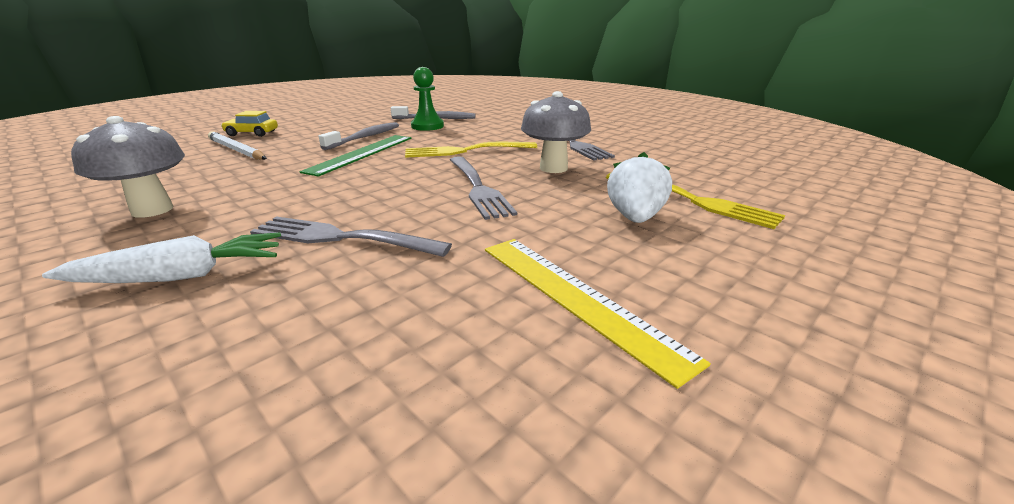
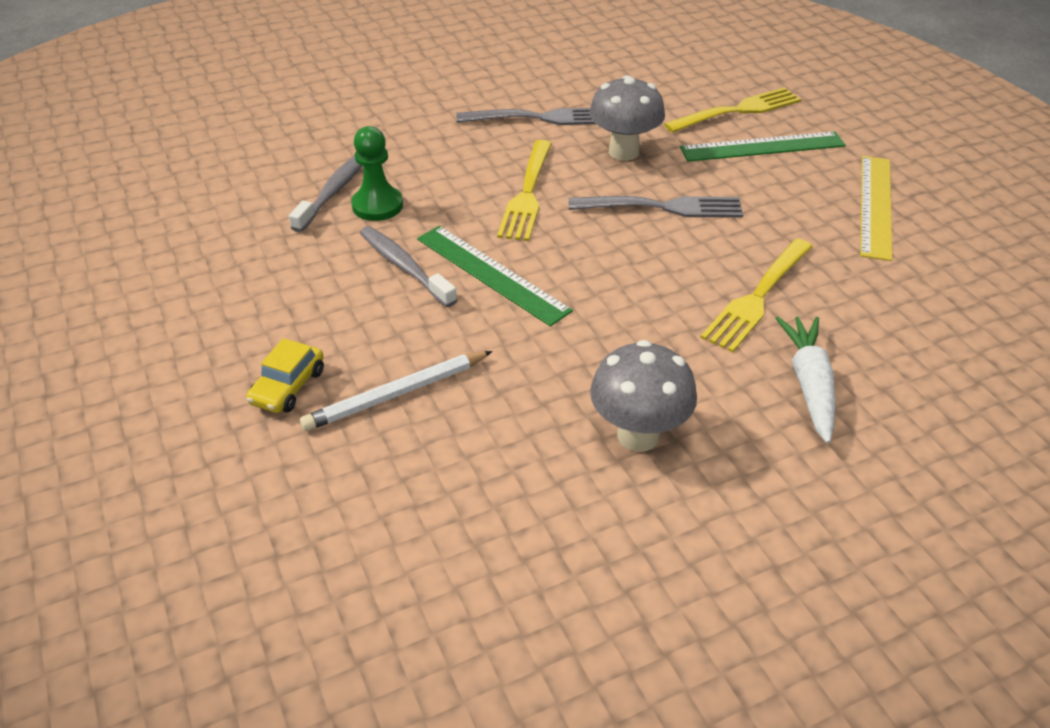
camera: 70 degrees left, 15 degrees up
(343, 238) = (758, 296): grey fork -> yellow fork
(575, 297) = (876, 206): yellow ruler -> yellow ruler turned 60 degrees counterclockwise
(635, 217) = (762, 147): white strawberry -> green ruler

